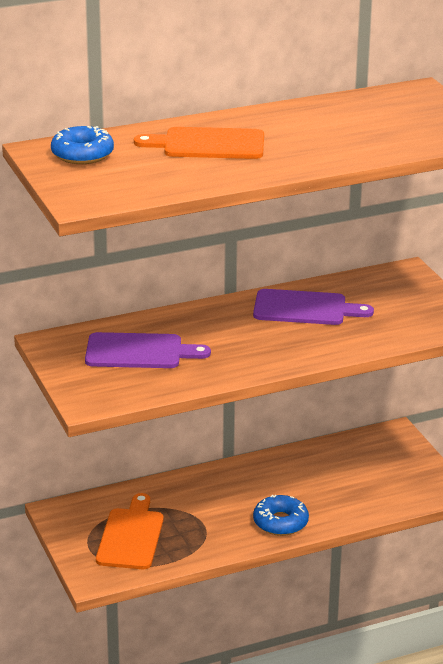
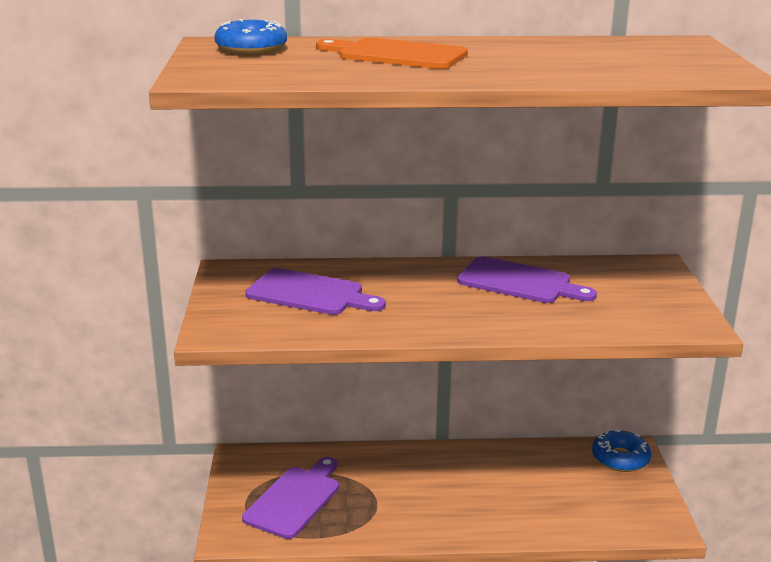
camera: 20 degrees right, 5 degrees down
(131, 536) = (294, 499): orange cutting board -> purple cutting board
(280, 522) = (460, 520): blue donut -> blue donut (620, 458)

